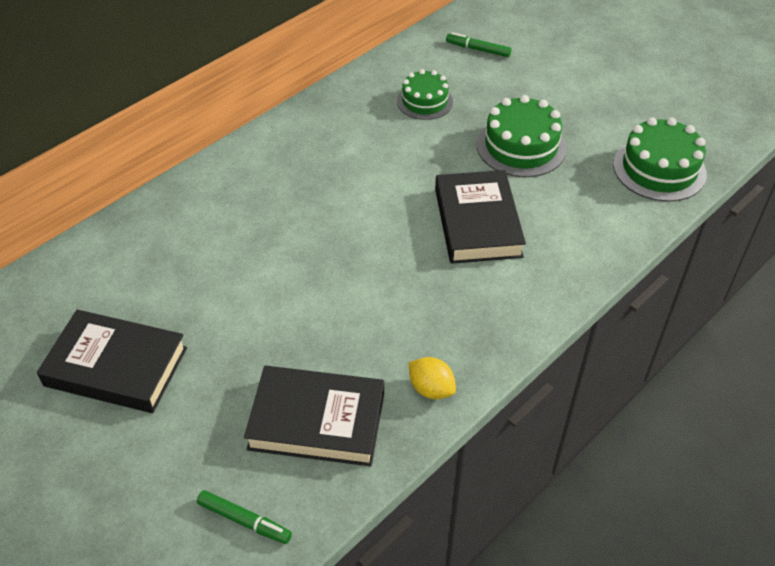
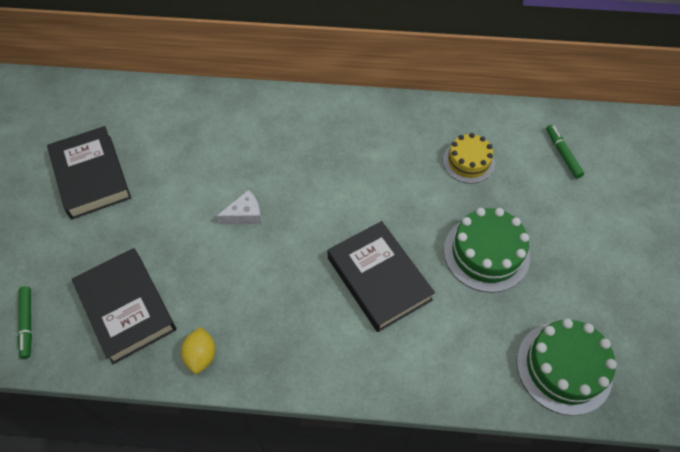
camera: 50 degrees right, 10 degrees up
(311, 271) = (245, 215): none -> white cheese
(424, 101) = (468, 162): green cake -> yellow cake
(477, 222) = (379, 279): black book -> black book turned 75 degrees counterclockwise

